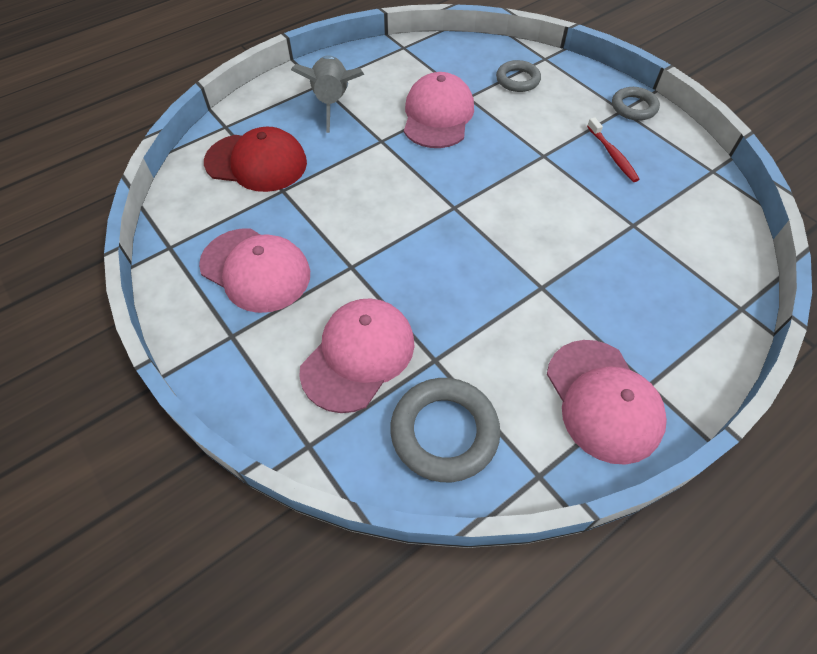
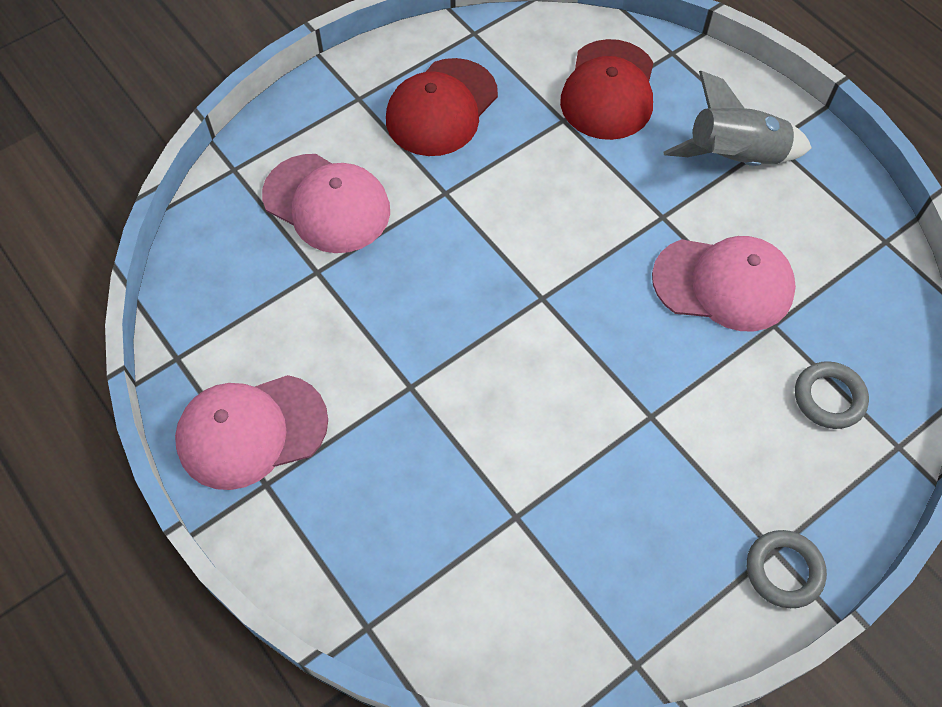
camera: 90 degrees right, 5 degrees up
(255, 270) = (441, 108): pink cap -> red cap
(444, 432) = (233, 278): grey ring -> none
(612, 155) = (660, 514): red toothbrush -> none

